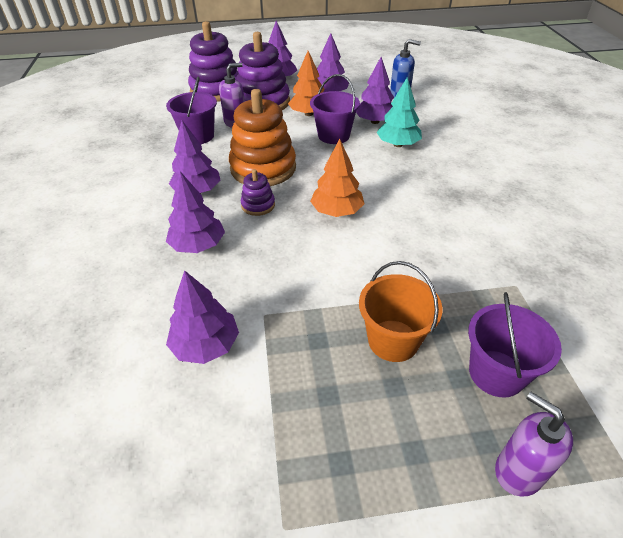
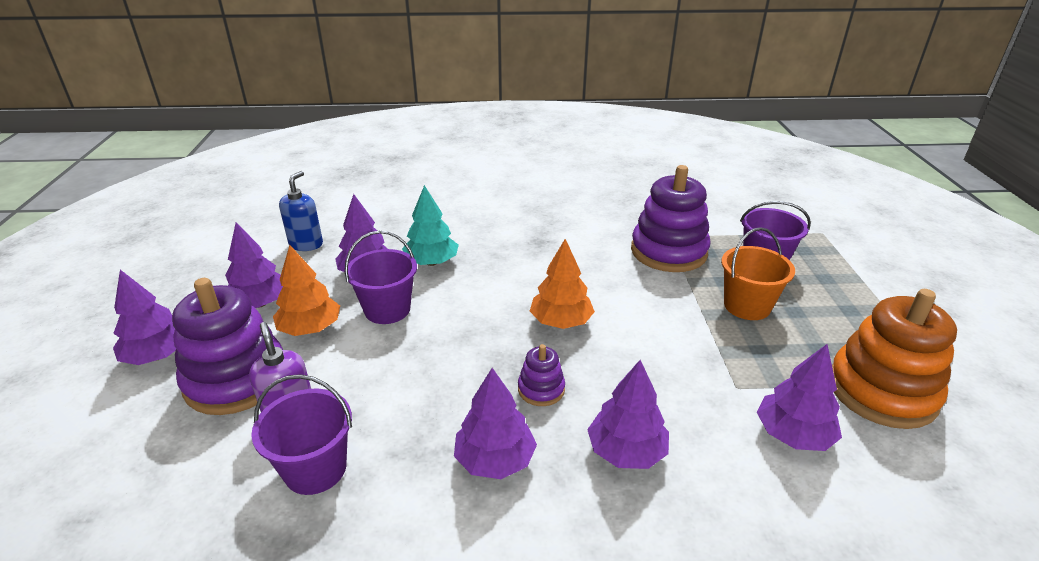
camera: 85 degrees left, 10 degrees down
(216, 90) = (132, 448): purple stacking toy -> purple stacking toy (668, 251)
(263, 168) = (450, 382): orange stacking toy -> orange stacking toy (881, 391)
(518, 471) = (841, 270): purple soap dispenser -> none

